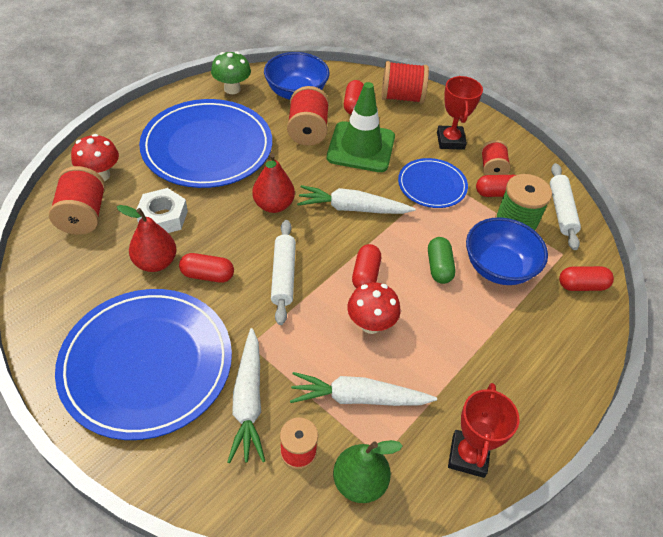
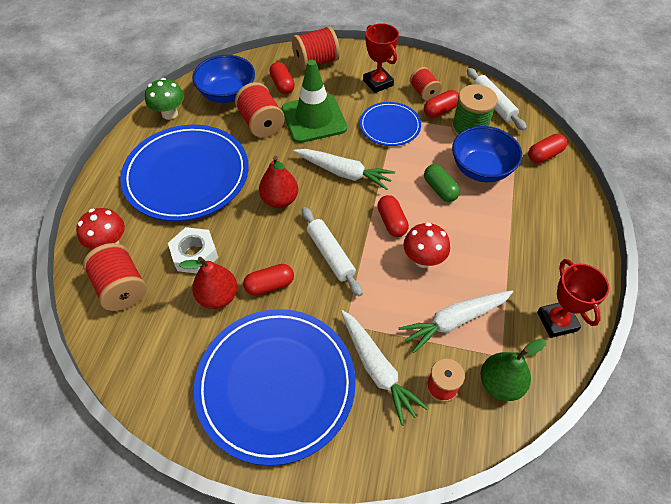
camera: 25 degrees left, 5 degrees up
(352, 208) = (344, 173): white carrot -> white carrot turned 135 degrees counterclockwise

